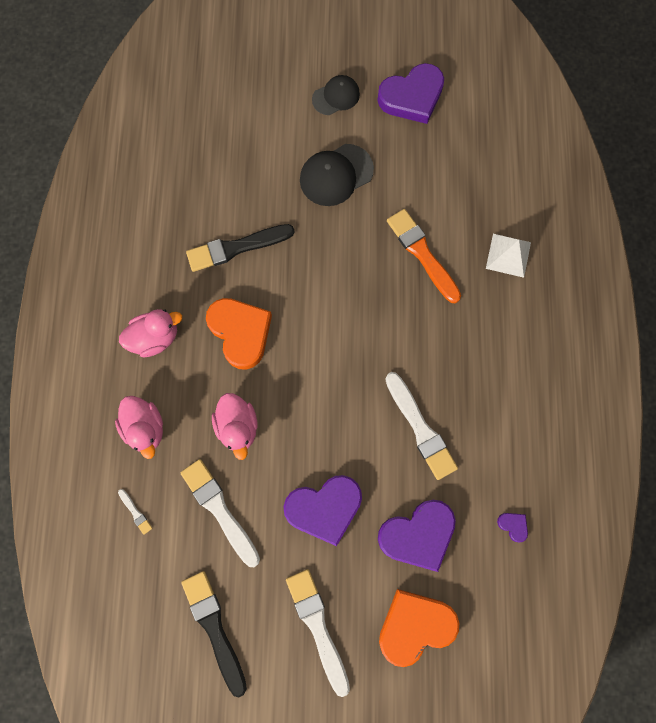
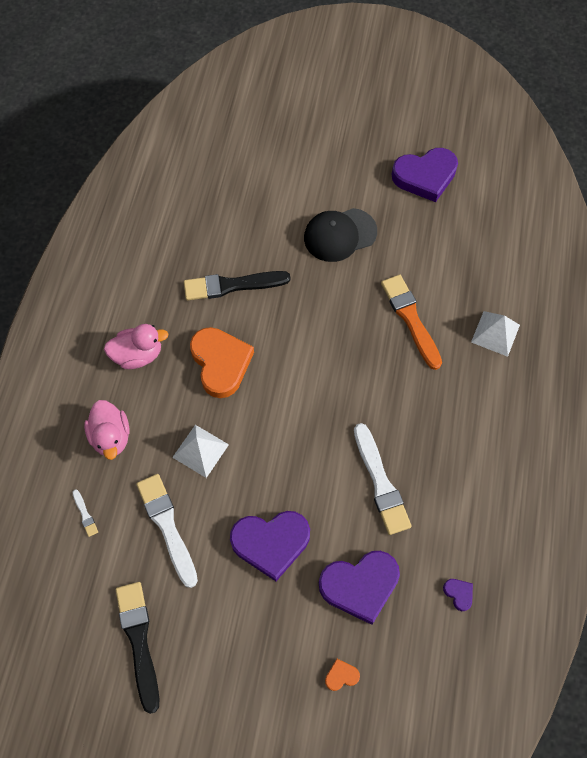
camera: 10 degrees right, 10 degrees down
(237, 427) = (200, 450): pink duck -> white pyramid
(318, 626) = (242, 658): white brush -> none
(336, 96) = (352, 165): black cap -> none
(415, 625) = (341, 676): orange heart -> orange heart, size x0.41

